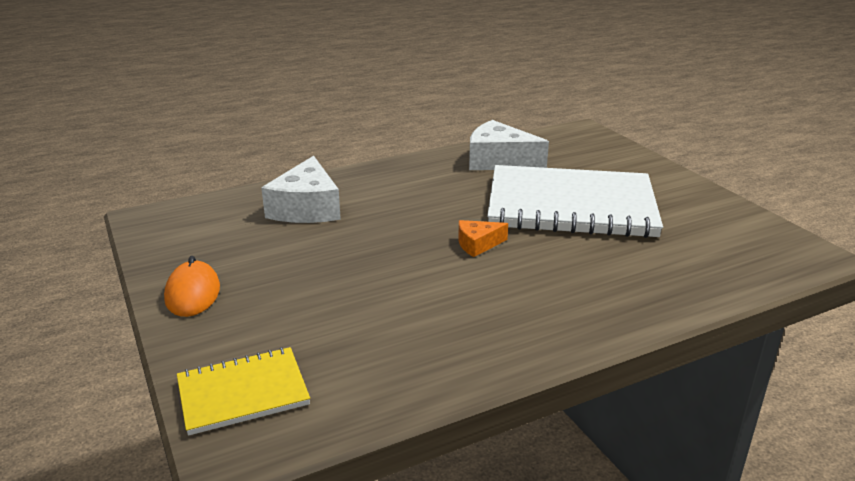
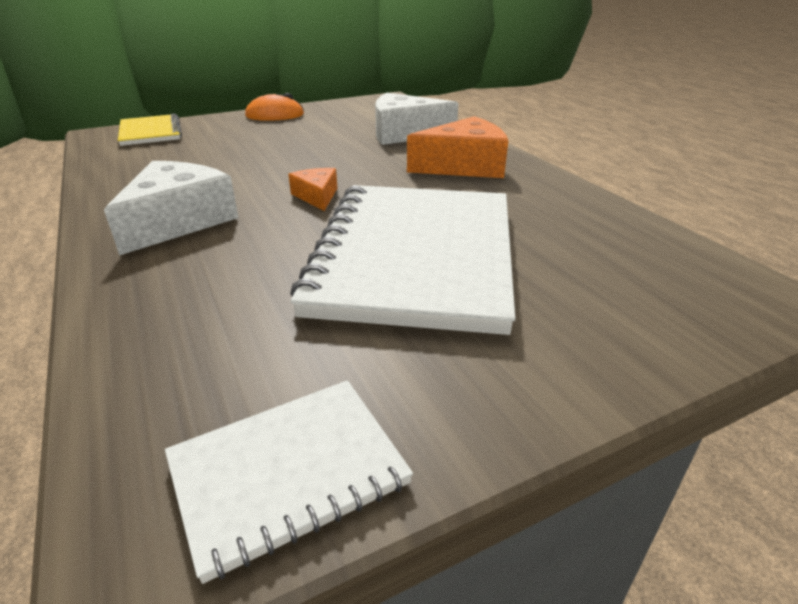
camera: 90 degrees right, 5 degrees up
(405, 185) = (464, 166): none -> orange cheese
(499, 161) = (561, 215): white cheese -> white cheese (178, 221)
(761, 232) = (288, 472): none -> white notebook

